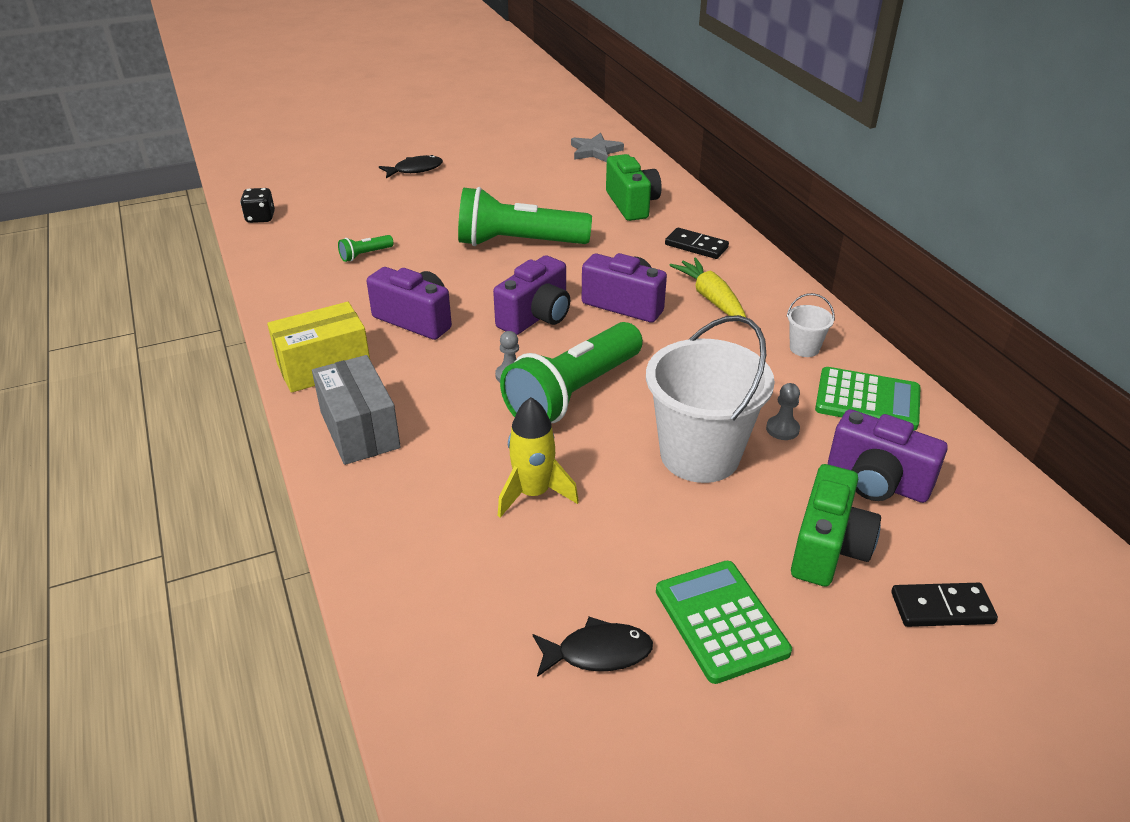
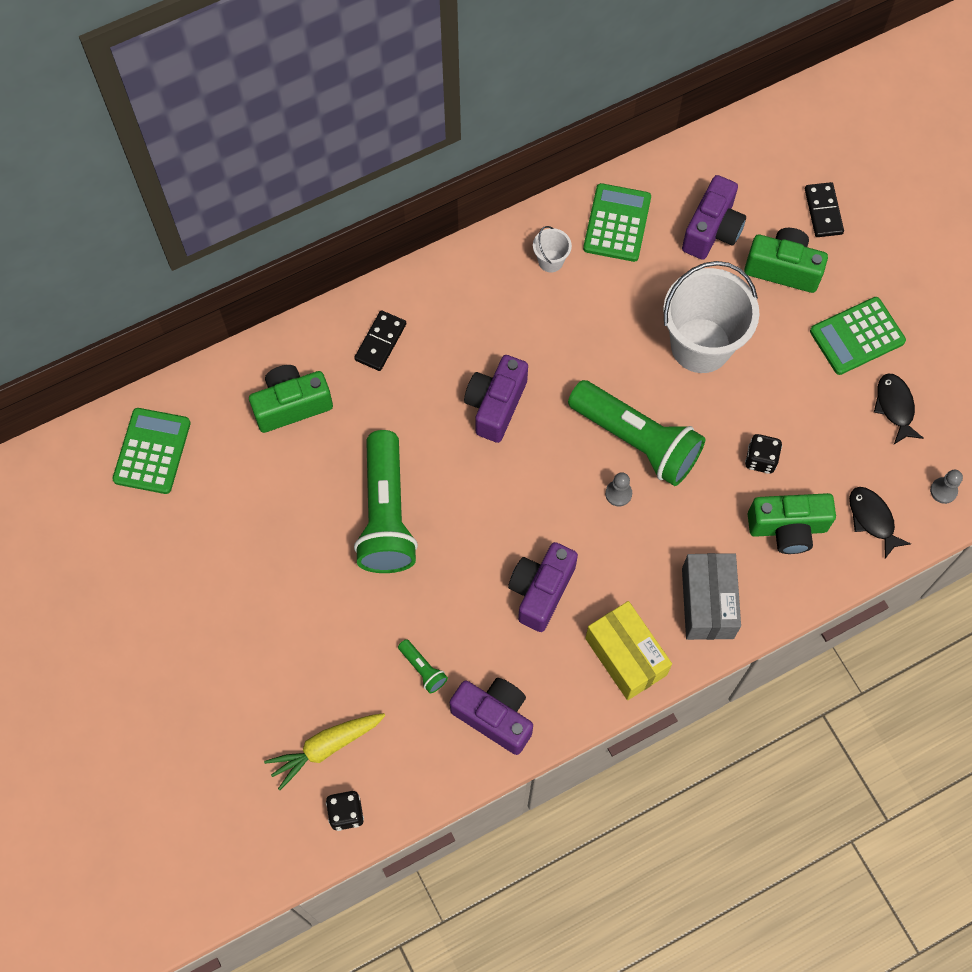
camera: 95 degrees left, 30 degrees up
(360, 430) = (707, 603): grey box -> grey box turned 60 degrees counterclockwise
(415, 170) = (210, 659): black fish -> black fish (872, 519)
(432, 508) = (787, 528): none -> green camera
(533, 493) = (760, 459): yellow rocket -> black dice
(536, 317) = (525, 482): purple camera -> purple camera (494, 717)
(595, 151) = (152, 451): grey star -> green calculator
(711, 298) = (478, 331): yellow carrot -> yellow carrot (325, 747)
(782, 429) = (662, 286): grey pawn -> grey pawn (943, 491)

